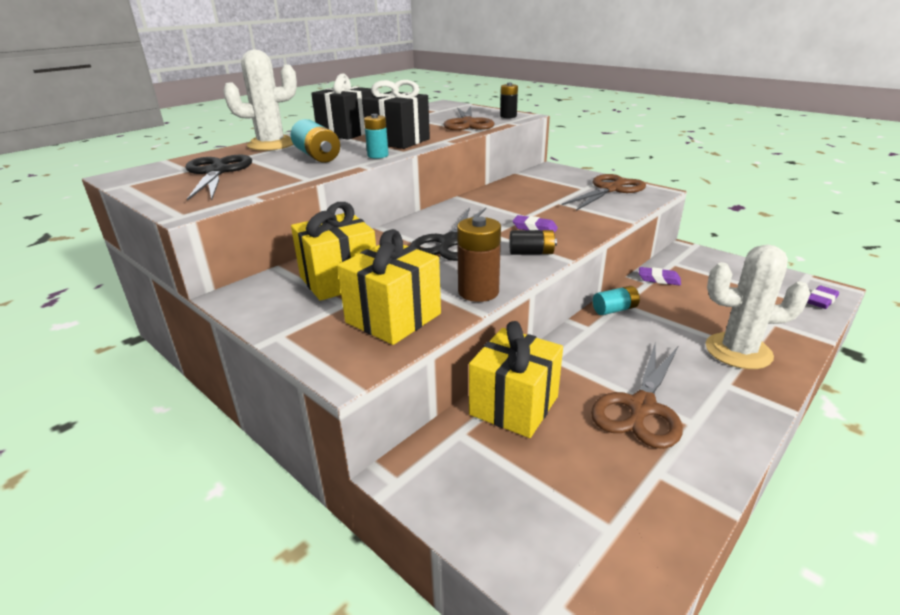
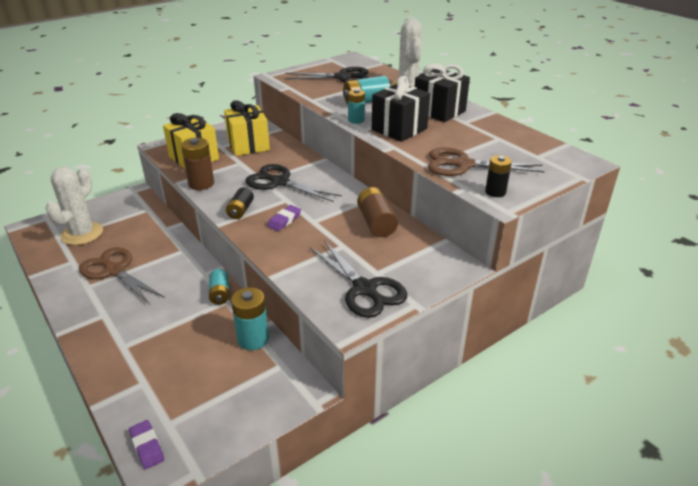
camera: 100 degrees right, 5 degrees up
(509, 193) = (376, 223): none -> brown battery
(514, 405) = (153, 228): yellow gift -> none
(610, 189) = (365, 289): brown scissors -> black scissors
(659, 279) = (253, 339): purple eraser -> turquoise battery
(738, 351) = (126, 338): white cactus -> white cactus (82, 234)

